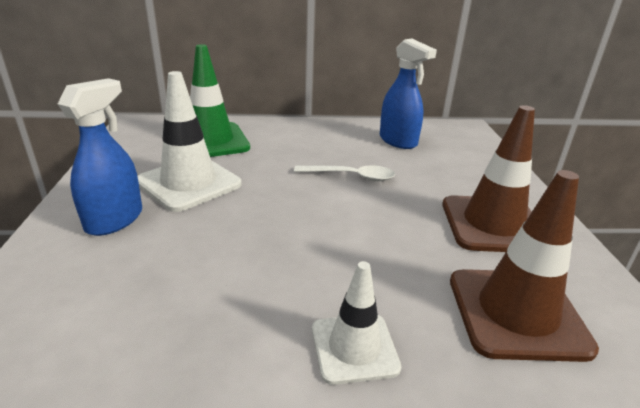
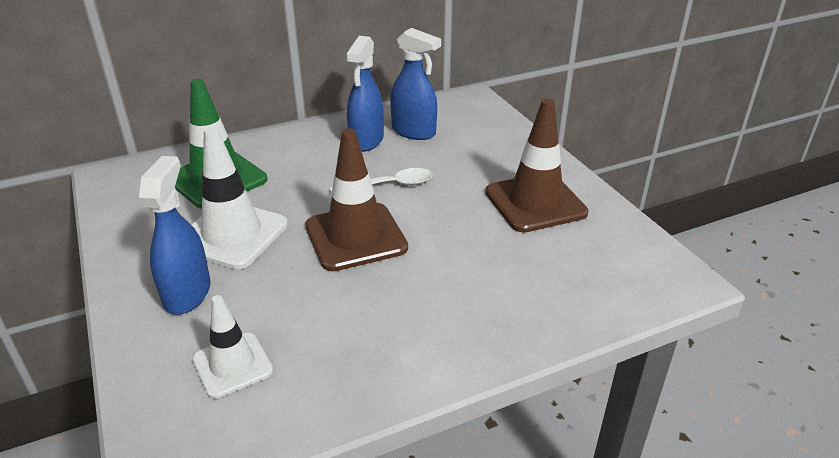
camera: 20 degrees left, 5 degrees up
(351, 139) = (366, 141): none -> blue spray bottle
(354, 348) = (472, 338): white traffic cone -> white traffic cone (232, 365)
(516, 313) = (578, 275): brown traffic cone -> brown traffic cone (355, 237)

